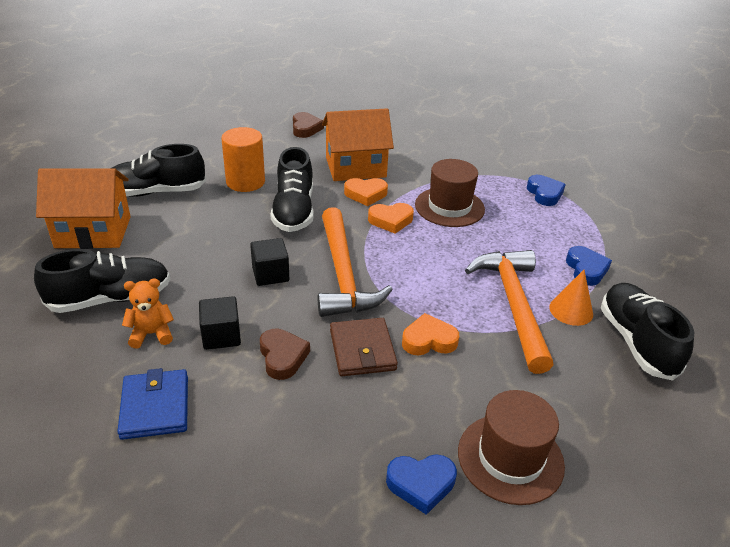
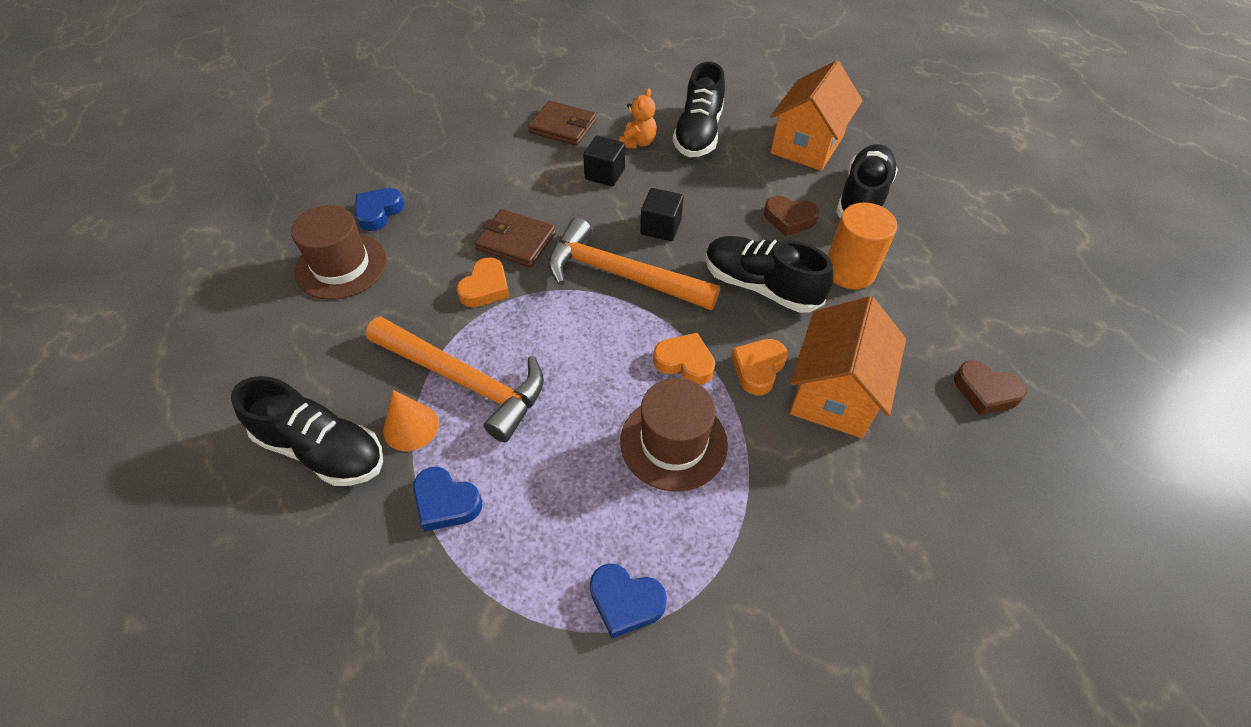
camera: 125 degrees right, 15 degrees up
(155, 407) = (563, 127): blue wallet -> brown wallet
(282, 357) = (552, 196): brown heart -> brown heart (789, 219)
(391, 220) = (685, 362): orange heart -> orange heart turned 90 degrees clockwise

